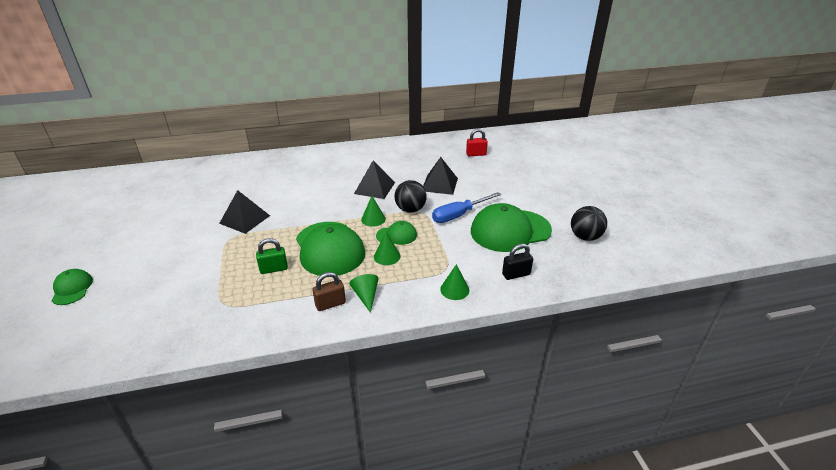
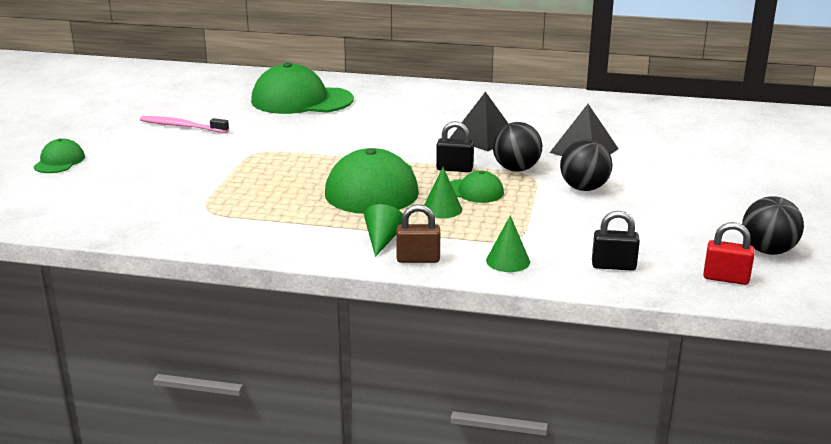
camera: 25 degrees right, 10 degrees down
(157, 227) = (182, 126): none -> pink toothbrush
(245, 219) = (288, 138): black pyramid -> none
(274, 269) = (288, 191): green padlock -> none
(330, 304) = (331, 237): brown padlock -> brown padlock (418, 259)
(373, 219) = (454, 169): green cone -> black padlock
(459, 215) = (584, 188): blue screwdriver -> black ball
(476, 154) = (673, 127): red padlock -> red padlock (726, 278)
(510, 231) = (648, 220): green cap -> green cap (301, 100)

